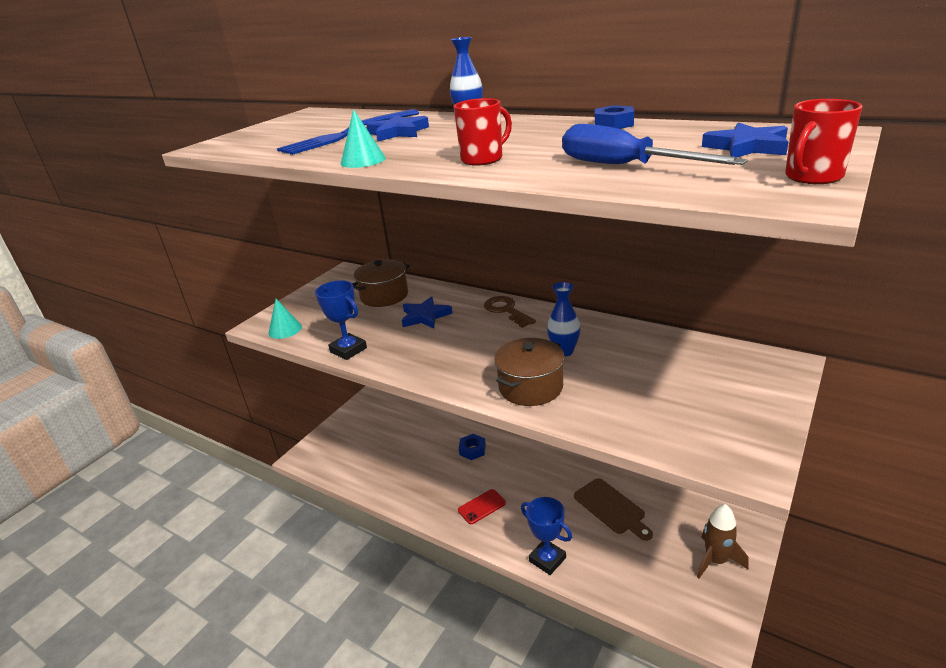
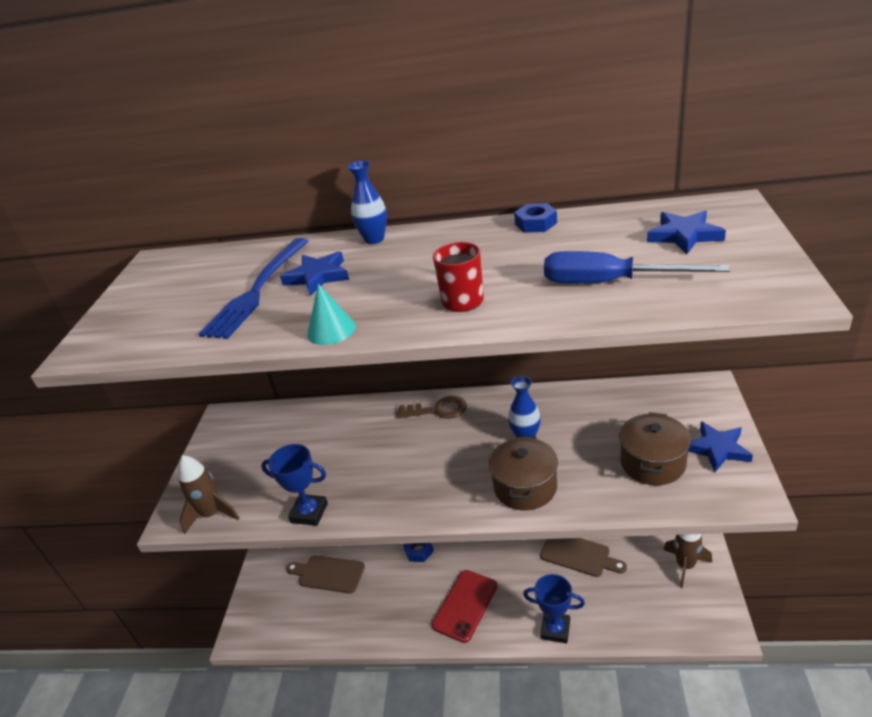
camera: 25 degrees left, 5 degrees up
(285, 329) = (212, 514): turquoise cone -> brown rocket
(384, 296) = (295, 433): brown pot -> brown pot (652, 463)
(392, 439) = (328, 574): none -> brown cutting board
(425, 316) = (360, 444): blue star -> blue star (717, 449)
(481, 506) = (465, 605): red phone -> red phone, size x1.60
(506, 310) = (438, 410): brown key -> brown key turned 150 degrees clockwise
(812, 177) = (770, 265): red mug -> none

